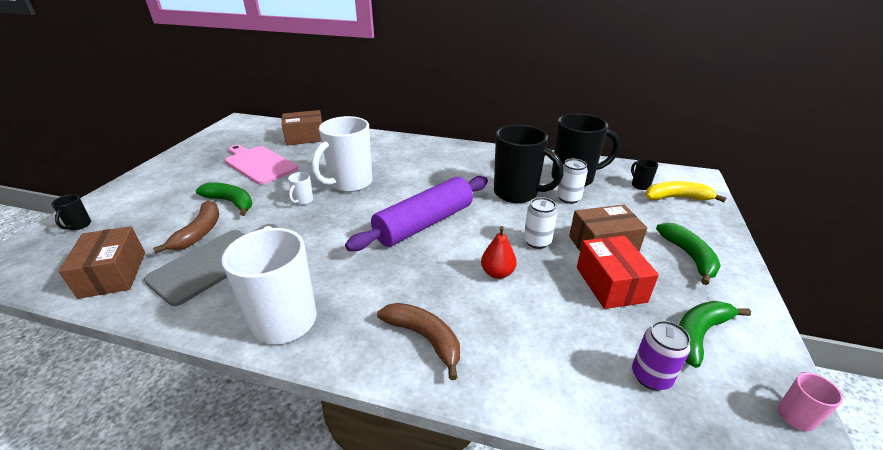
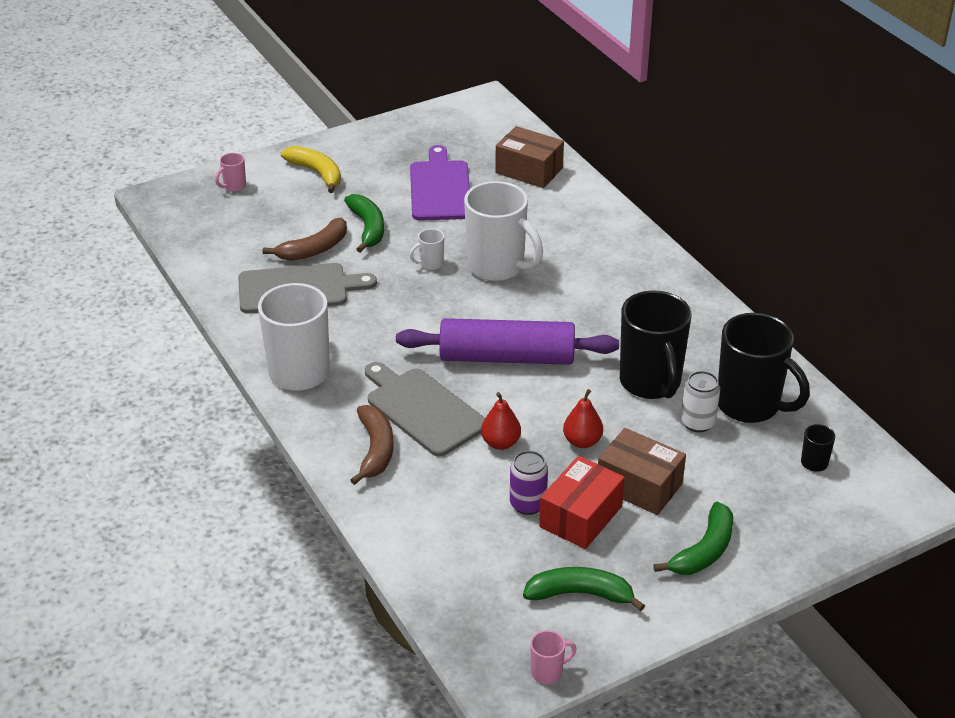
camera: 45 degrees right, 5 degrees up
(79, 225) = (234, 186): black mug -> pink mug
(113, 274) = (224, 256): brown box -> none
(259, 164) = (440, 188): pink cutting board -> purple cutting board
(350, 183) = (498, 267): white mug -> white mug turned 135 degrees counterclockwise
(418, 285) = (423, 409): none -> grey cutting board
(537, 242) = (582, 441): white can -> red pear
(651, 376) = (491, 583): purple can -> purple can (528, 504)
(676, 198) = (827, 501): yellow banana -> yellow banana (317, 173)

